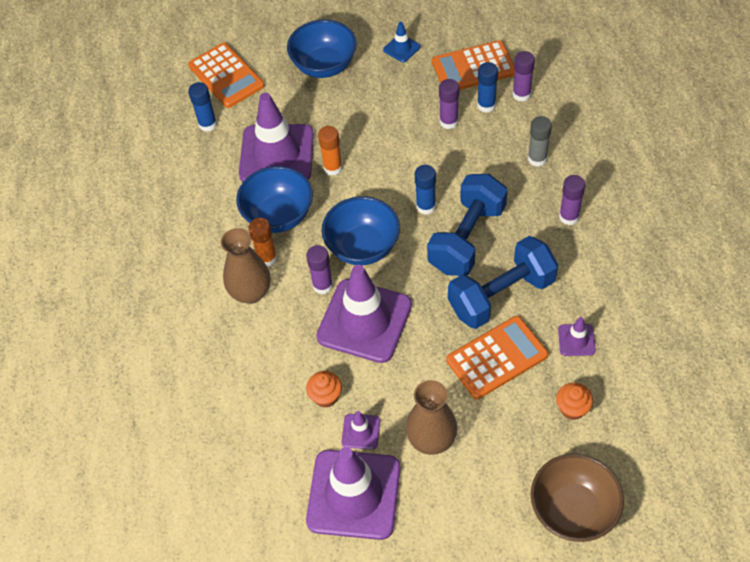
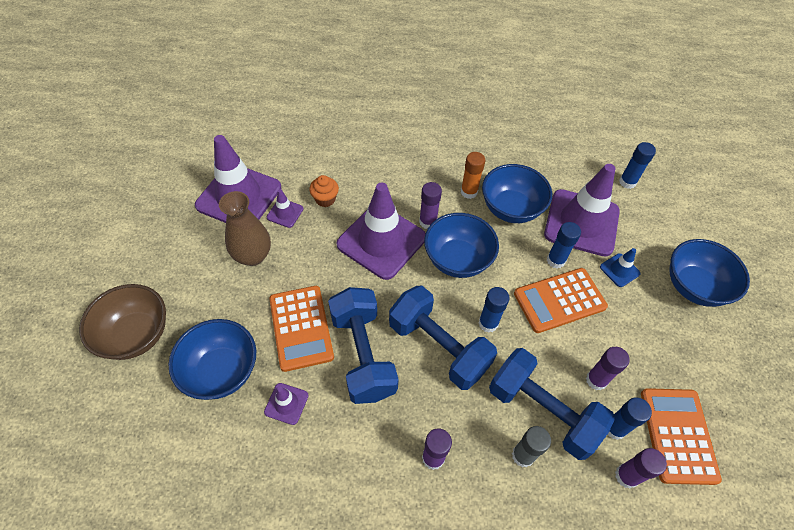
camera: 100 degrees right, 0 degrees up
(226, 76) = (687, 206): orange calculator -> orange calculator (559, 300)
(251, 292) = (439, 175): brown vase -> none
(333, 168) = (555, 260): orange glue stick -> blue glue stick
(401, 48) = (715, 367): blue traffic cone -> blue traffic cone (619, 270)
(493, 153) = (542, 411): none -> blue dumbbell
(572, 408) = (221, 371): orange cupcake -> blue bowl

